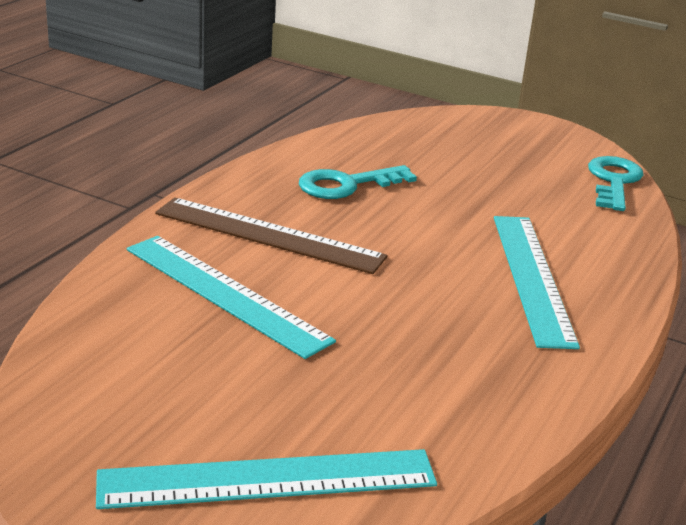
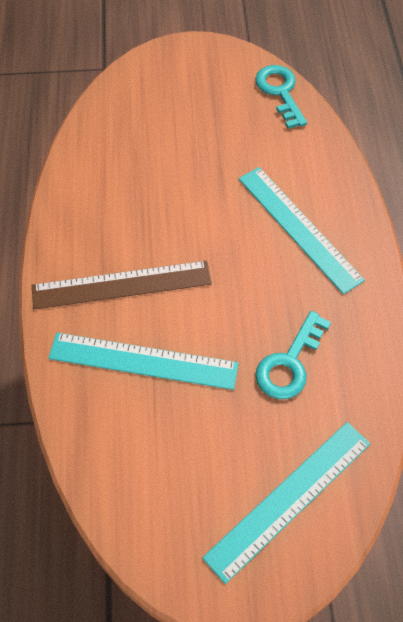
camera: 30 degrees left, 30 degrees up
(346, 185) = (126, 198): turquoise key -> turquoise key (289, 363)

